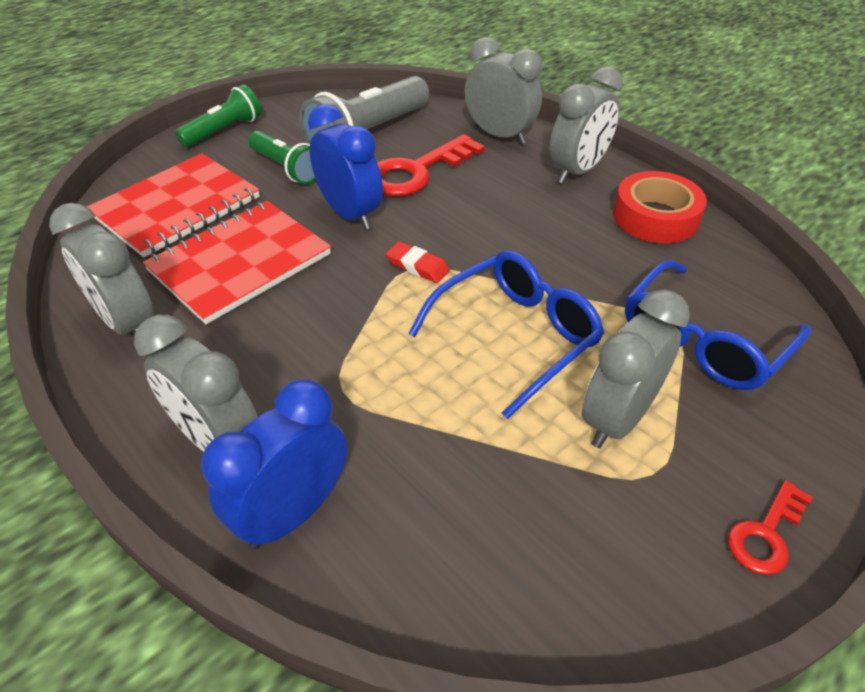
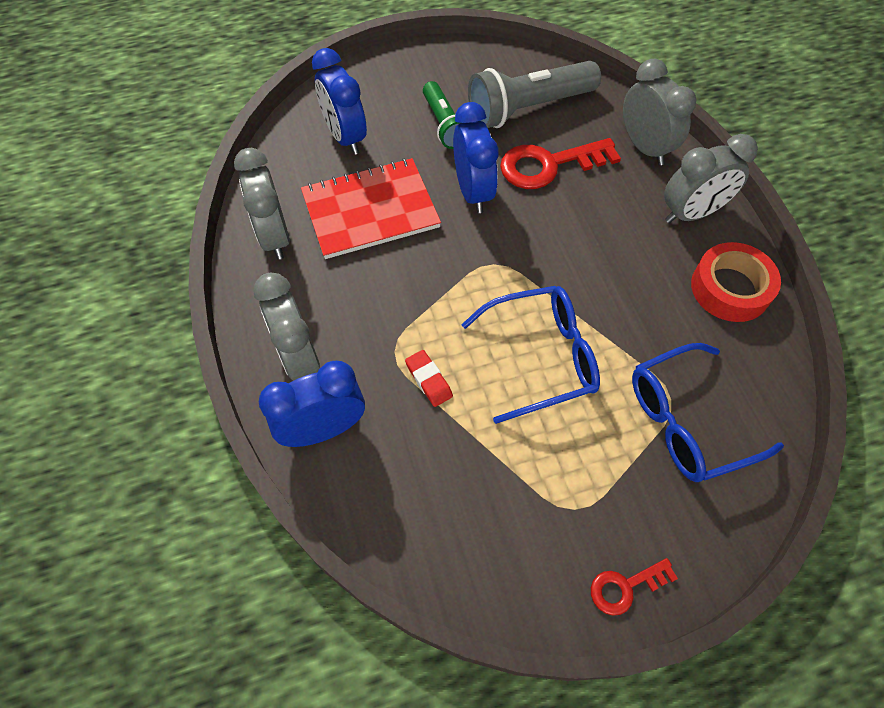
camera: 25 degrees right, 15 degrees up
(177, 207) = (345, 137): red notebook -> blue clock
(224, 131) = (411, 65): green flashlight -> none
(417, 266) = (500, 264): red eraser -> red eraser (428, 380)
(617, 418) = (576, 457): grey clock -> none

